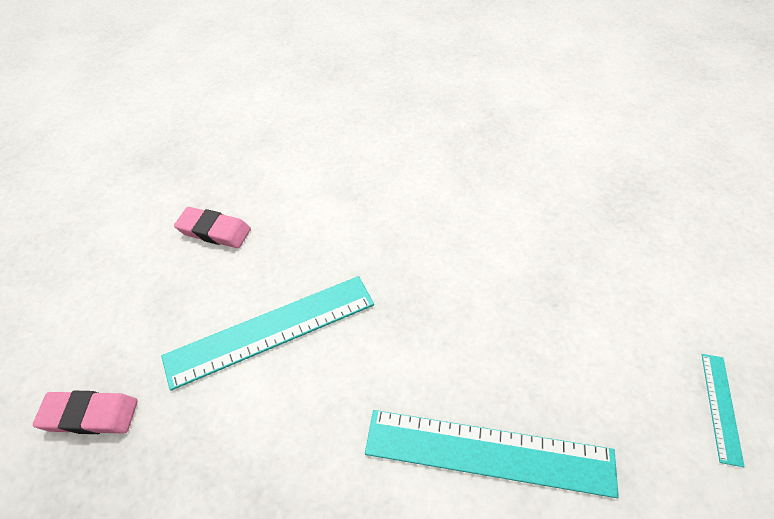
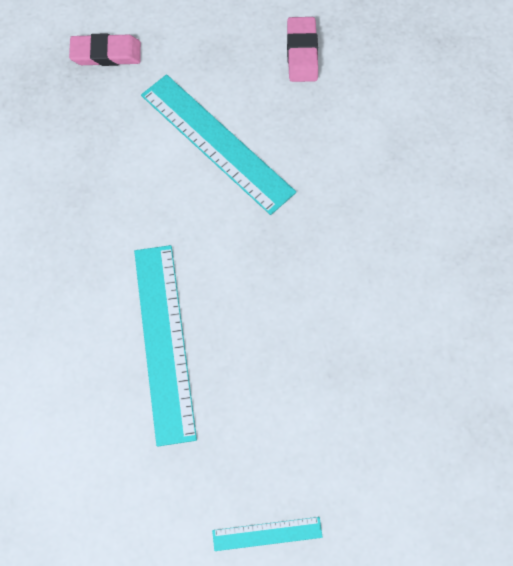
camera: 70 degrees right, 15 degrees up
(90, 415) = (106, 53): pink eraser -> pink eraser turned 75 degrees counterclockwise

